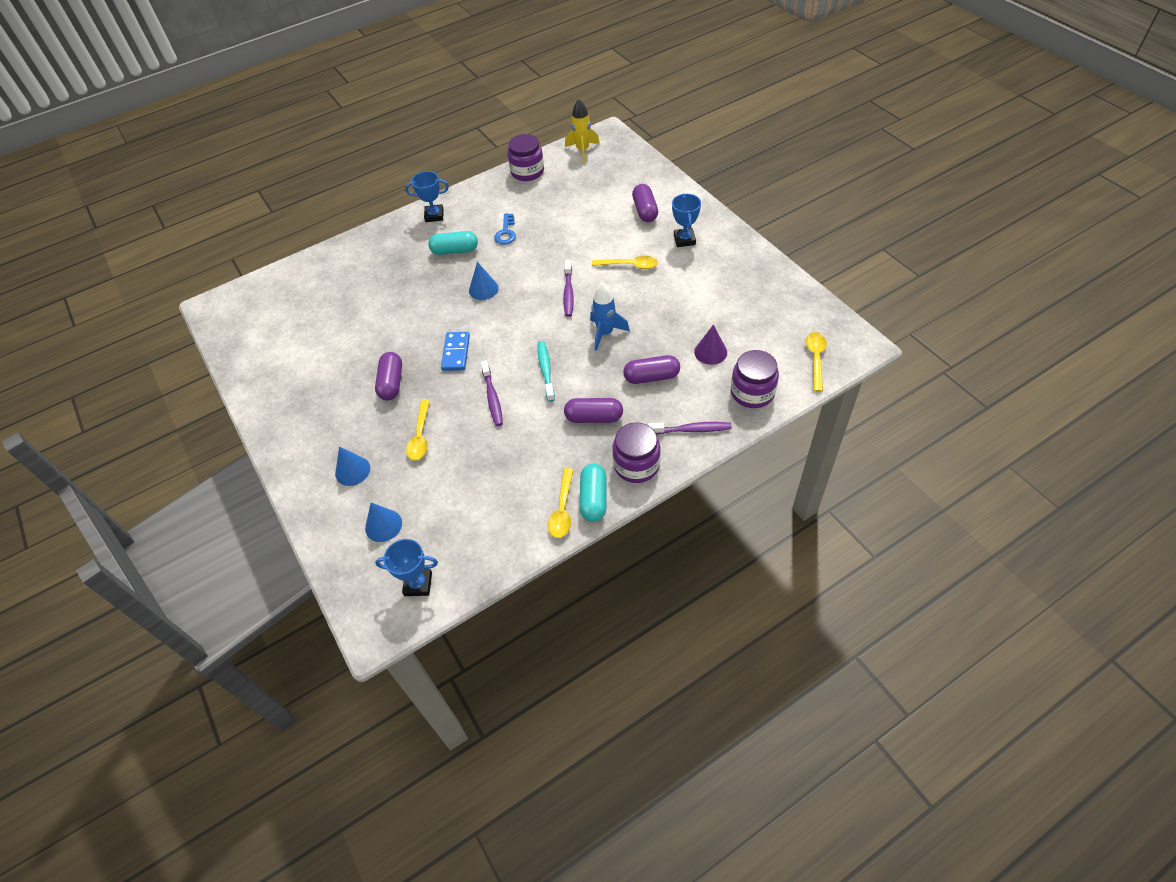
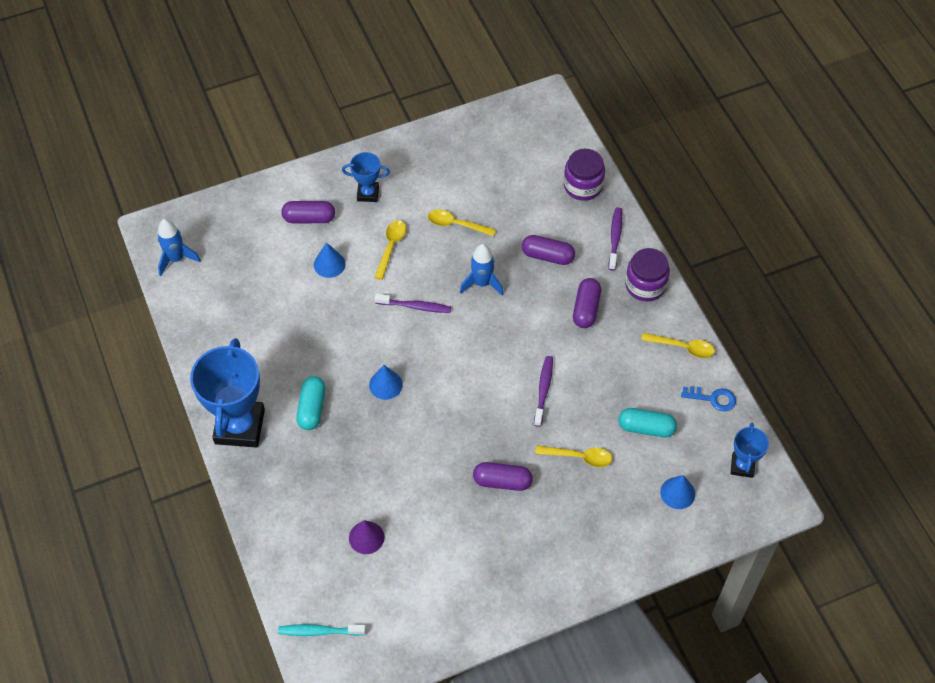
camera: 85 degrees left, 5 degrees up
(352, 471) = (610, 520): blue cone -> blue cone (329, 264)
(434, 215) = (239, 426): blue trophy -> blue trophy, size x1.97
(456, 353) = (474, 418): blue domino -> none
(492, 398) = (543, 390): purple toothbrush -> purple toothbrush turned 75 degrees counterclockwise
(506, 232) = (298, 354): blue key -> blue key (713, 399)
(527, 172) = (193, 320): purple jar -> none
(546, 370) = (518, 340): turquoise toothbrush -> turquoise toothbrush (319, 631)
(582, 151) = (176, 259): yellow rocket -> blue rocket
(593, 499) = (675, 322): turquoise capsule -> turquoise capsule (646, 428)
(651, 377) = (547, 256): purple capsule -> purple capsule turned 75 degrees counterclockwise
(710, 352) = (528, 205): purple cone -> purple cone (366, 537)
(815, 359) = (555, 132): yellow spoon -> yellow spoon (456, 224)

